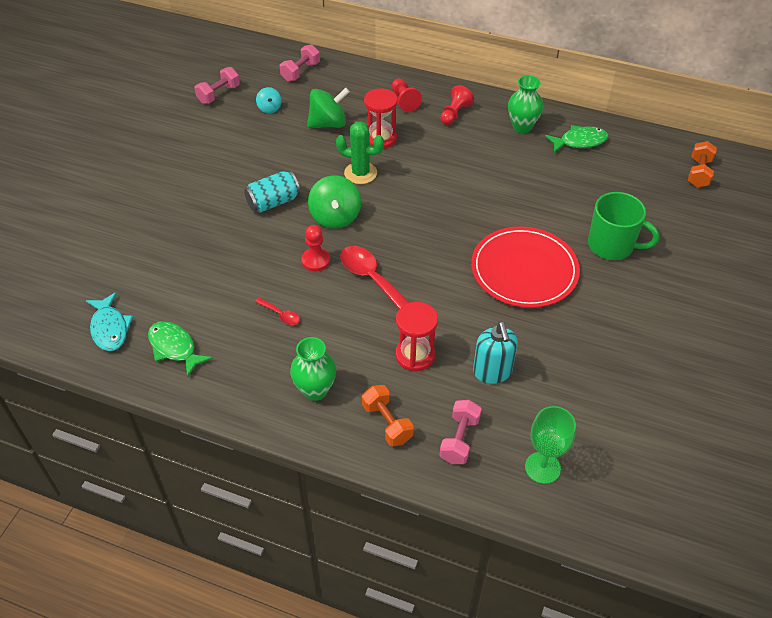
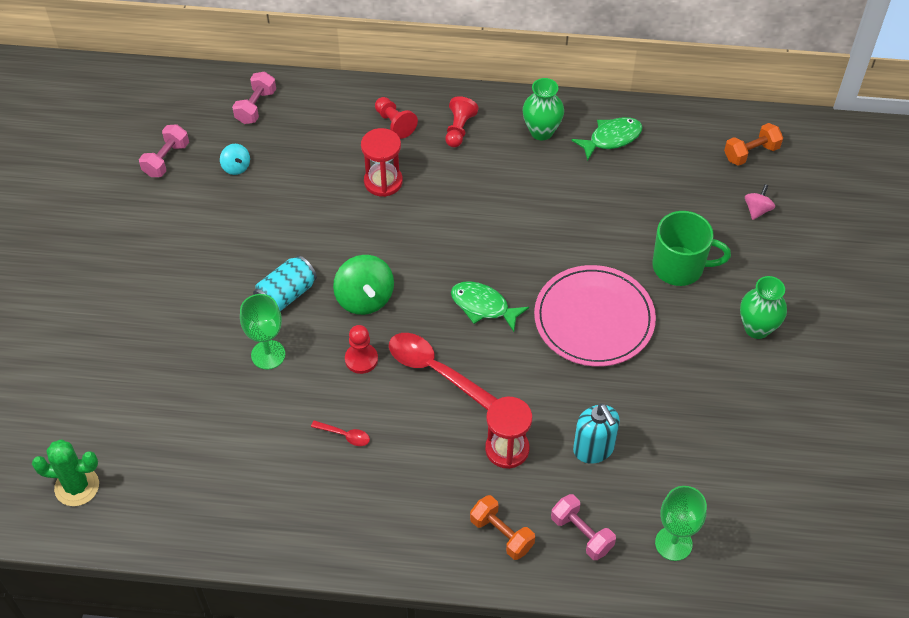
camera: 15 degrees left, 5 degrees up
(110, 328) = (157, 498): turquoise fish -> none
(174, 348) = (241, 504): green fish -> green fish (483, 306)
(241, 242) = (268, 354): none -> green goblet
(315, 390) = (413, 515): green vase -> green vase (757, 328)
(328, 124) = (314, 174): green spinning top -> none
(360, 173) = (375, 234): green cactus -> green cactus (77, 486)
(459, 439) = (581, 534): pink dumbbell -> pink dumbbell turned 45 degrees counterclockwise
(524, 270) = (594, 319): red plate -> pink plate
(693, 216) = (757, 210): none -> pink spinning top
(698, 173) = (751, 153): orange dumbbell -> orange dumbbell turned 60 degrees clockwise

